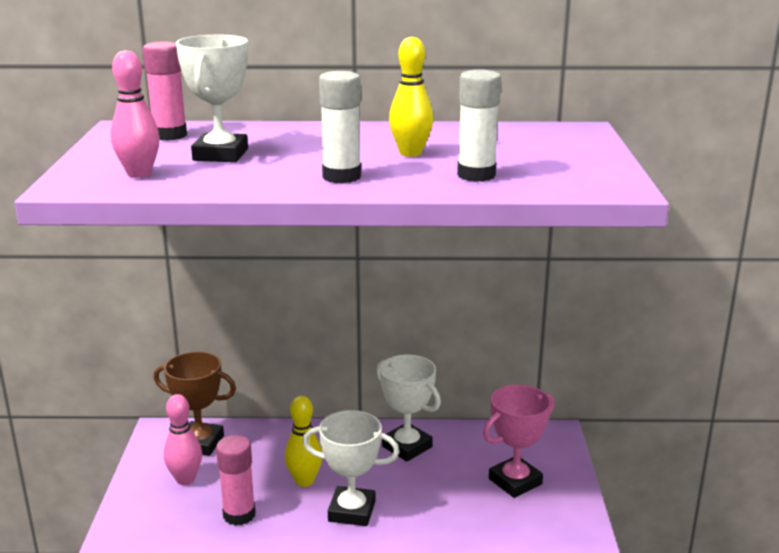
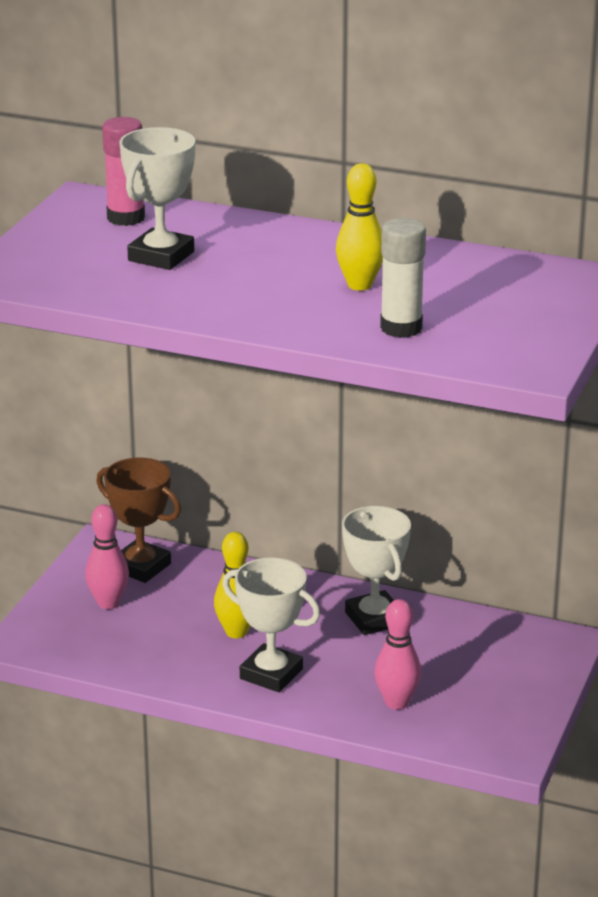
camera: 20 degrees right, 5 degrees up
(139, 174) = (66, 271): pink bowling pin -> pink bowling pin (397, 702)
(239, 515) = (149, 652): pink glue stick -> none
(341, 177) = (261, 308): white glue stick -> none
(515, 481) = (476, 683): pink trophy -> none

